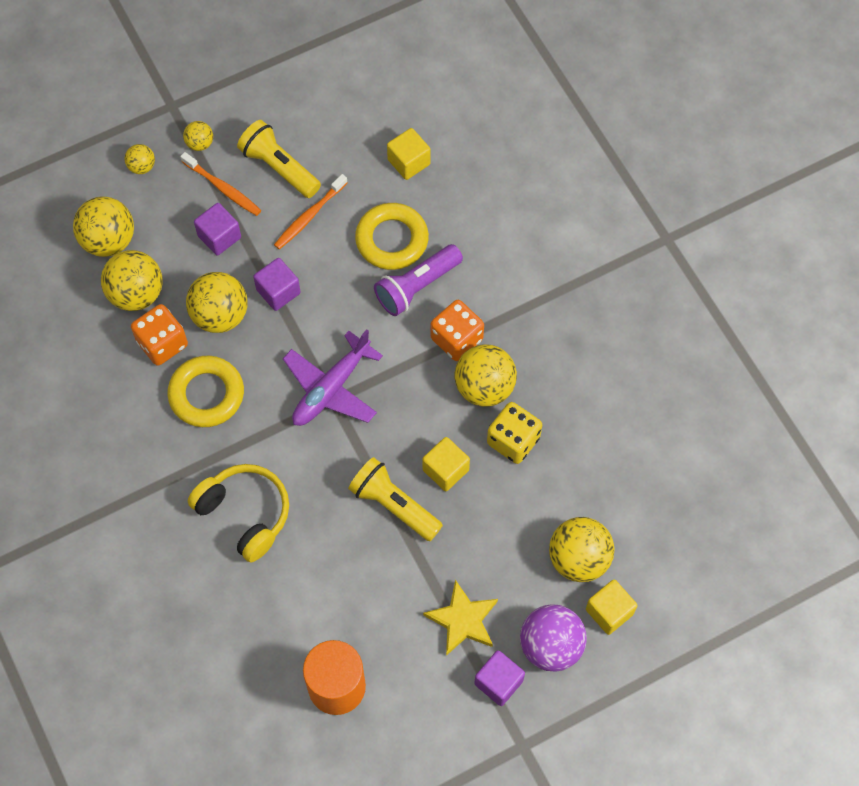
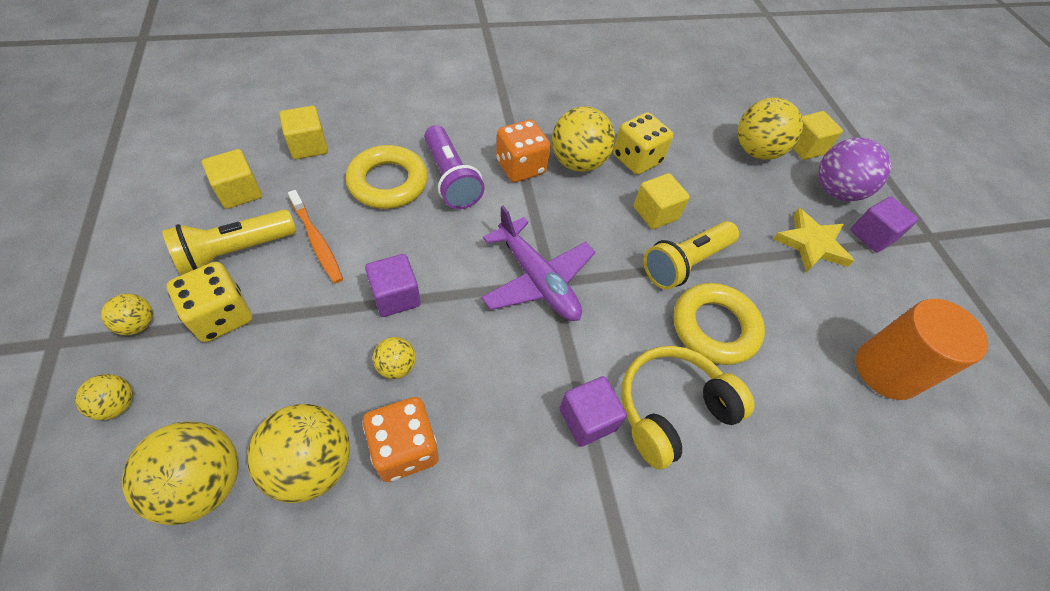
camera: 80 degrees left, 10 degrees down
(206, 394) = (500, 411): yellow ring -> yellow ring (714, 327)
(219, 236) = (287, 338): purple cube -> purple cube (587, 419)
(220, 315) = (397, 366): yellow ball -> yellow ball, size x0.51
(223, 188) = (222, 316): orange toothbrush -> yellow dice
(337, 139) = (239, 192): none -> yellow cube

